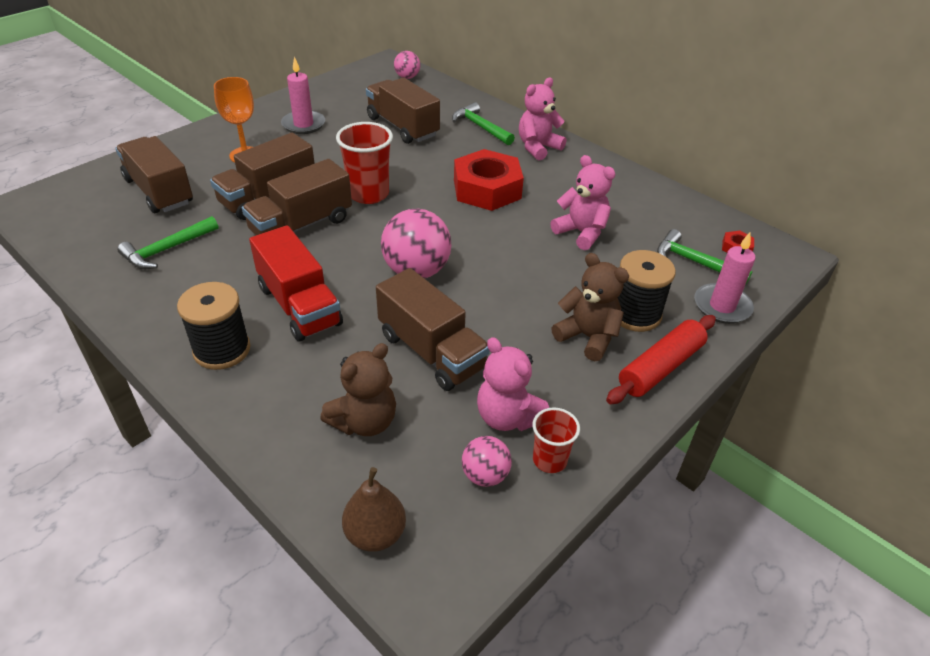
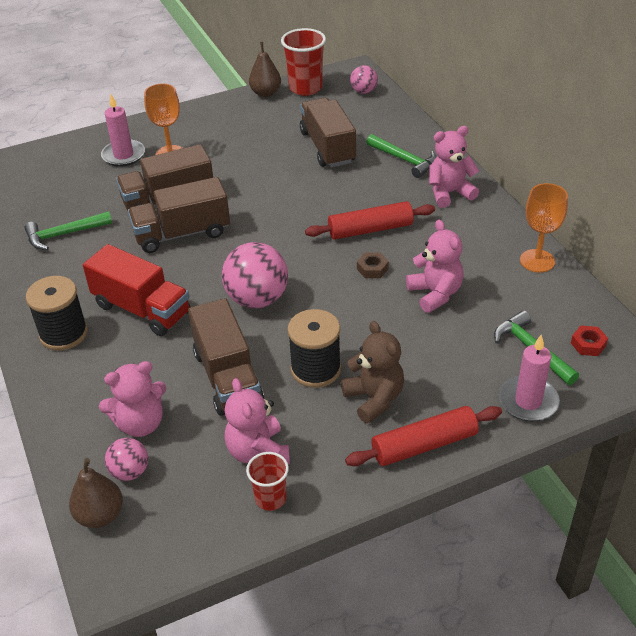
camera: 25 degrees right, 0 degrees up
(159, 191) = (83, 178): brown truck -> none
(299, 306) = (142, 309): red truck -> red truck turned 45 degrees counterclockwise
(303, 124) = (237, 130): pink candle -> pink candle (123, 155)
(313, 90) = (266, 93): none -> brown pear
(364, 421) = (140, 423): brown teddy bear -> pink teddy bear
(368, 194) = (257, 213): red cup -> red cup (305, 88)
(480, 127) = (404, 160): green hammer -> green hammer turned 150 degrees clockwise
(485, 475) = (210, 495): pink ball -> pink ball (130, 472)
(487, 189) = (370, 229): red nut -> red rolling pin
(511, 222) = (372, 269): none -> brown nut
(635, 314) = (434, 388): black spool -> black spool (315, 369)
(648, 189) = (537, 261): none -> orange goblet

